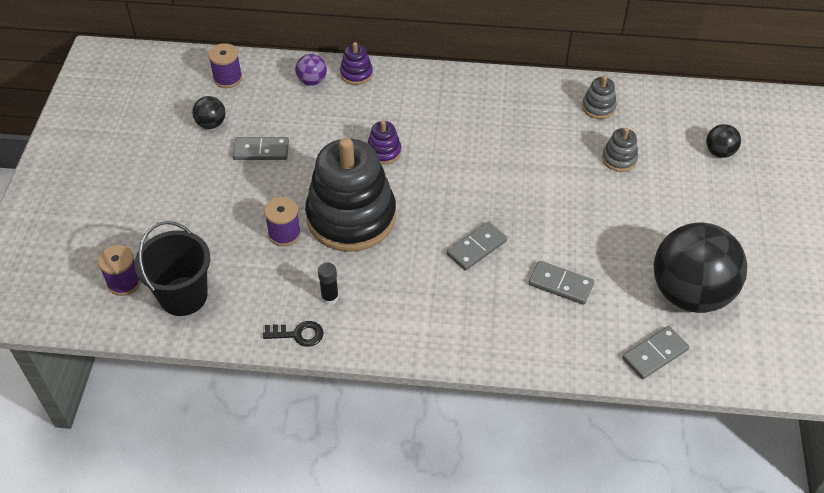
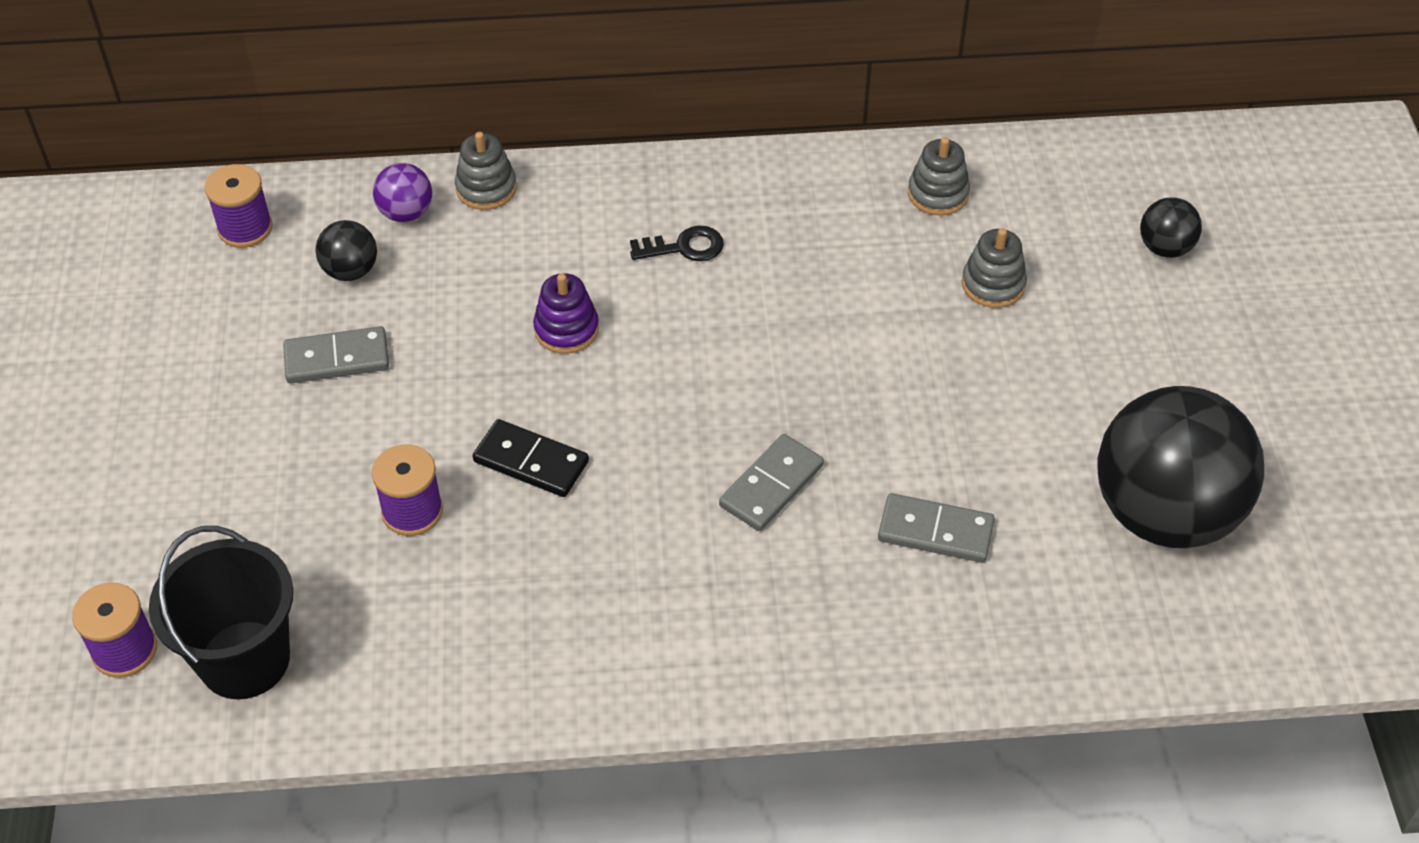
camera: 10 degrees left, 0 degrees up
(211, 124) = (231, 320): black ball -> black ball (351, 271)
(298, 334) = (477, 699): black key -> black key (684, 247)
(330, 297) = (521, 620): black glue stick -> none
(351, 217) = (531, 462): black stacking toy -> black domino
(356, 74) = (486, 188): purple stacking toy -> grey stacking toy
(655, 354) = (1126, 634): grey domino -> none

